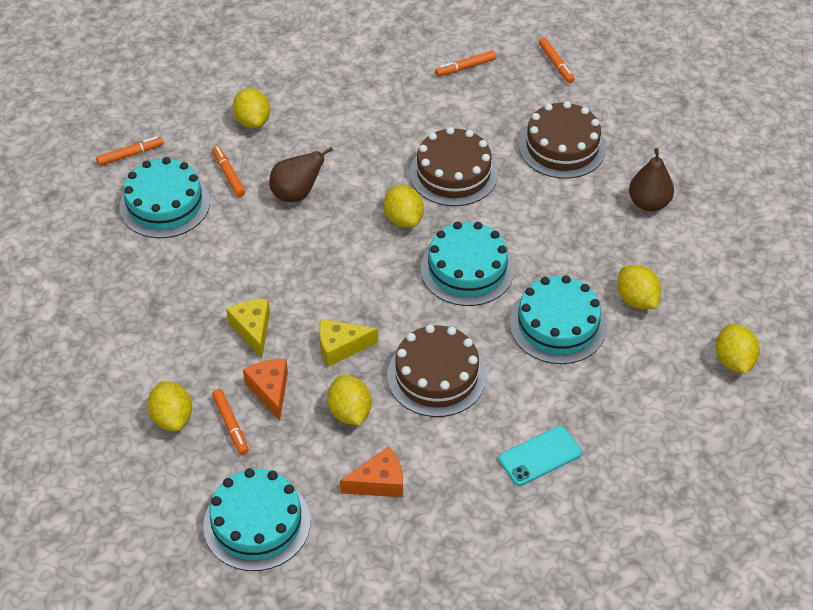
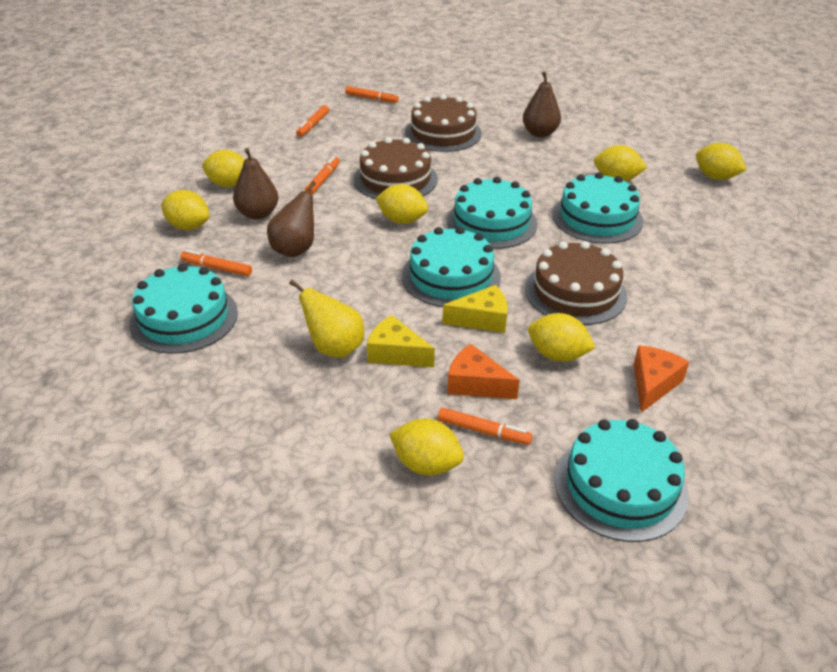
camera: 45 degrees left, 10 degrees down
(130, 154) = (98, 303): orange marker -> orange marker (323, 180)
(222, 296) = (334, 348): none -> yellow pear
(311, 141) = (258, 214): none -> brown pear
(325, 96) = (229, 184): none -> yellow lemon
(341, 347) = (482, 319): yellow cheese -> yellow cheese turned 135 degrees counterclockwise
(369, 296) = (451, 276): none -> turquoise cake
(540, 456) = (714, 292): turquoise phone -> none

